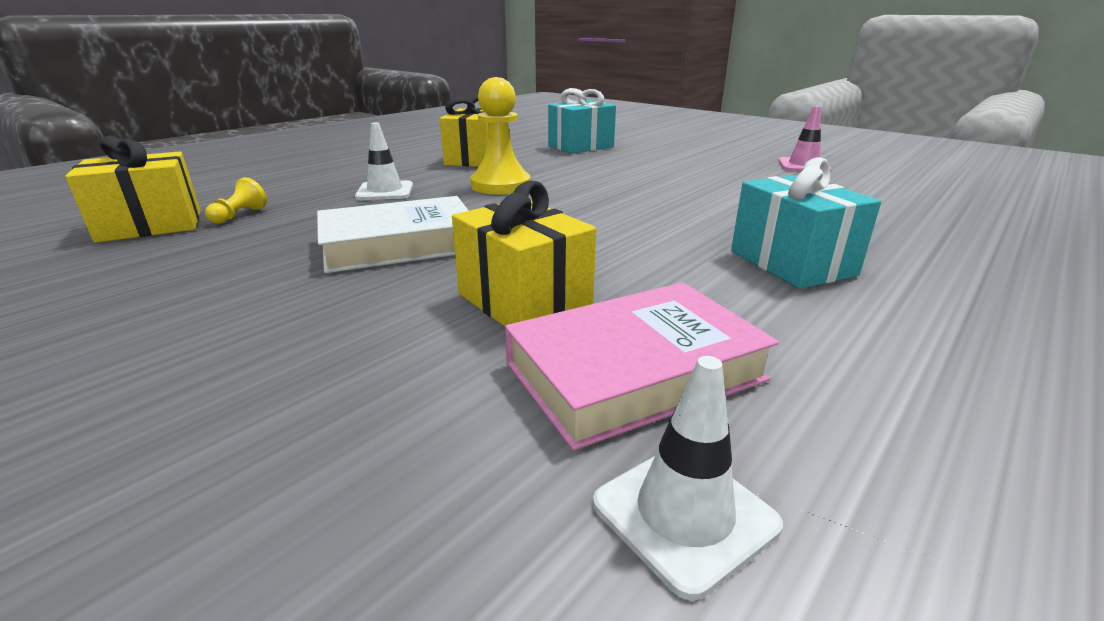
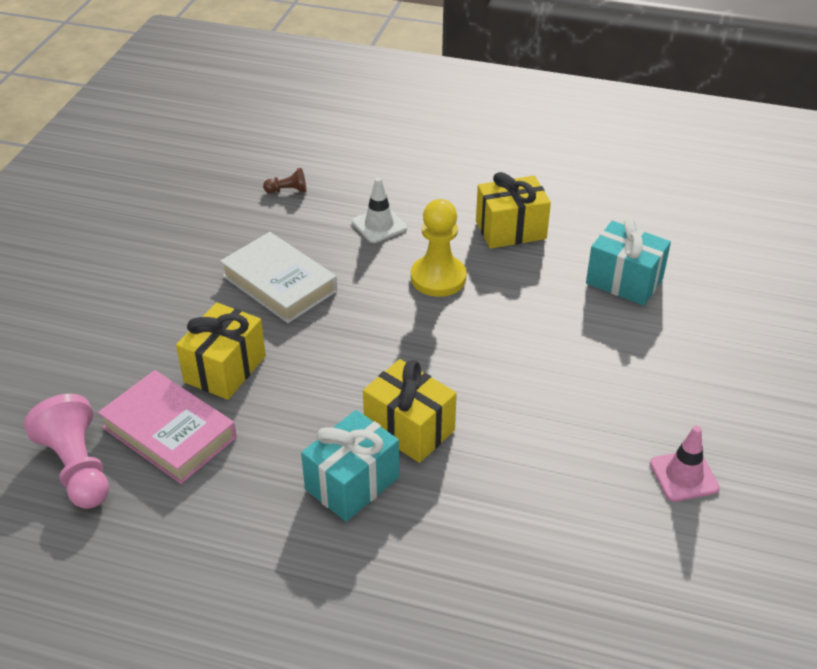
camera: 65 degrees right, 15 degrees up
(151, 226) = (250, 169): yellow gift -> yellow gift (409, 429)
(239, 215) = (288, 190): yellow pawn -> brown pawn
(684, 514) = (77, 468): white traffic cone -> pink pawn

